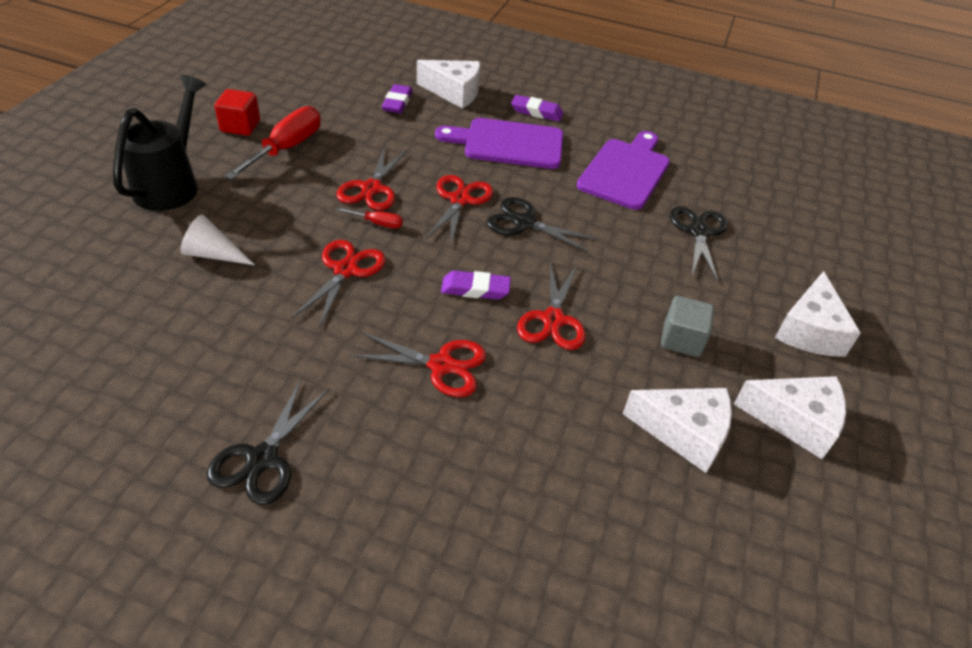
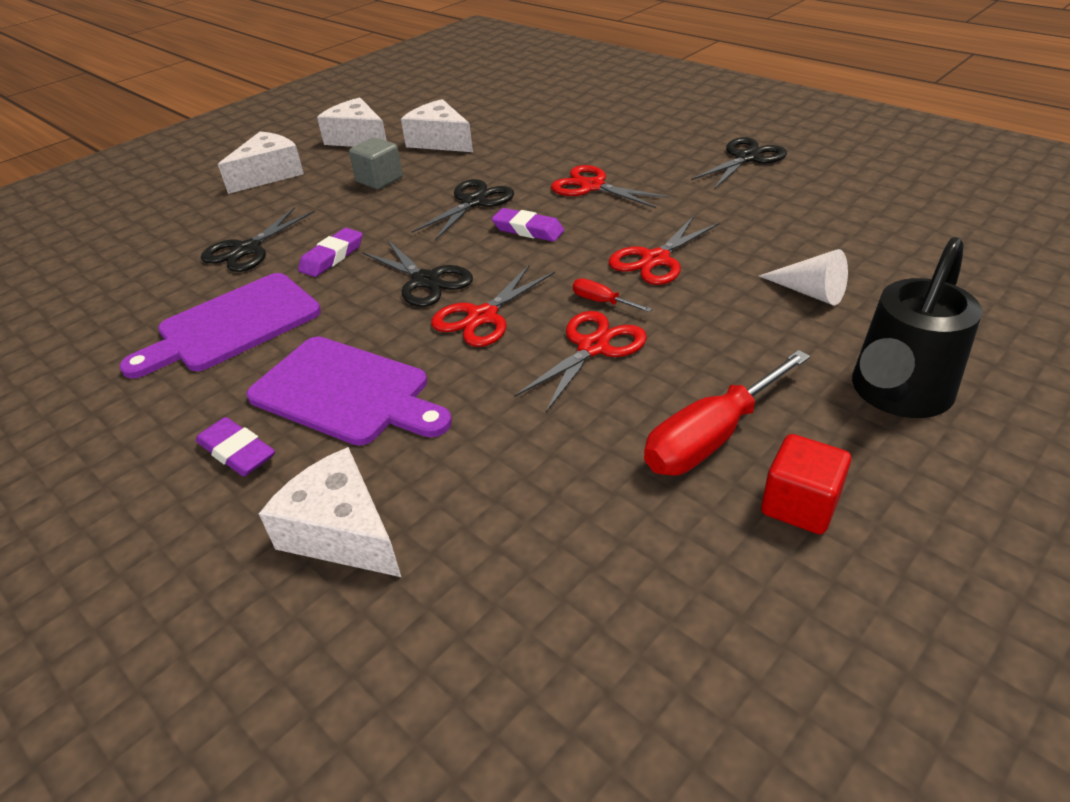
camera: 150 degrees left, 5 degrees down
(397, 102) = (473, 521): purple eraser -> purple eraser (332, 257)
(553, 319) = (474, 202): red scissors -> black scissors

